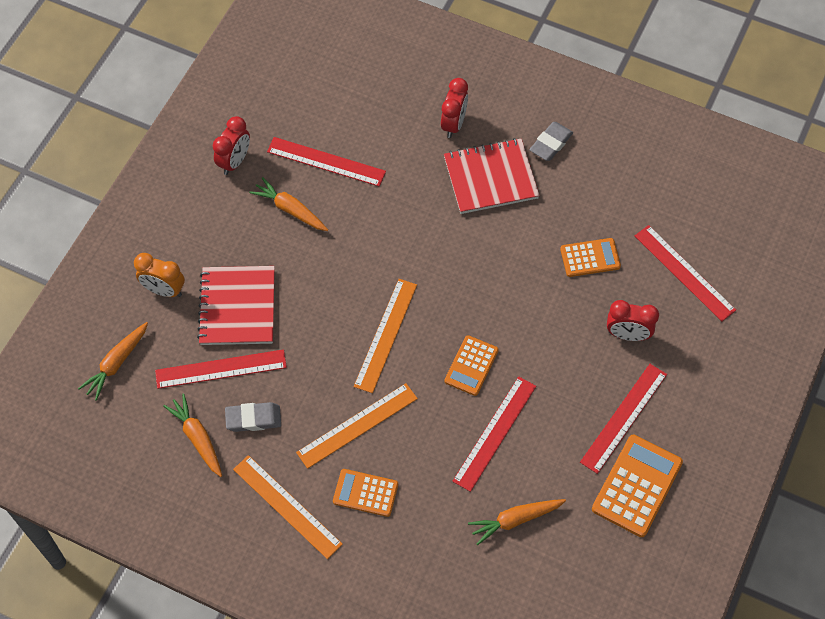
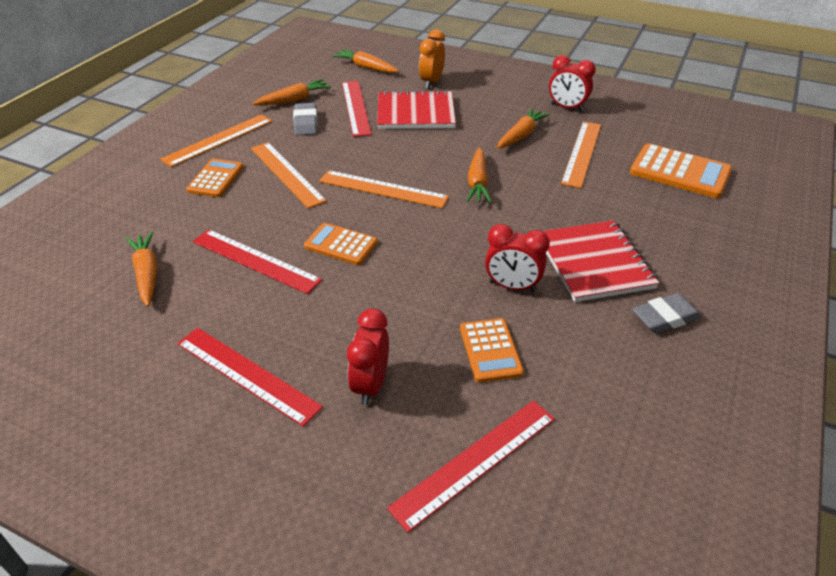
camera: 90 degrees right, 20 degrees down
(326, 161) = (582, 153): red ruler -> orange ruler
(375, 254) = (477, 182): none -> orange carrot
(453, 124) = (662, 235): red clock -> red clock (512, 286)
(551, 144) = (665, 317): grey eraser -> grey eraser turned 60 degrees counterclockwise
(636, 486) = (147, 382): orange calculator -> orange calculator (680, 172)

